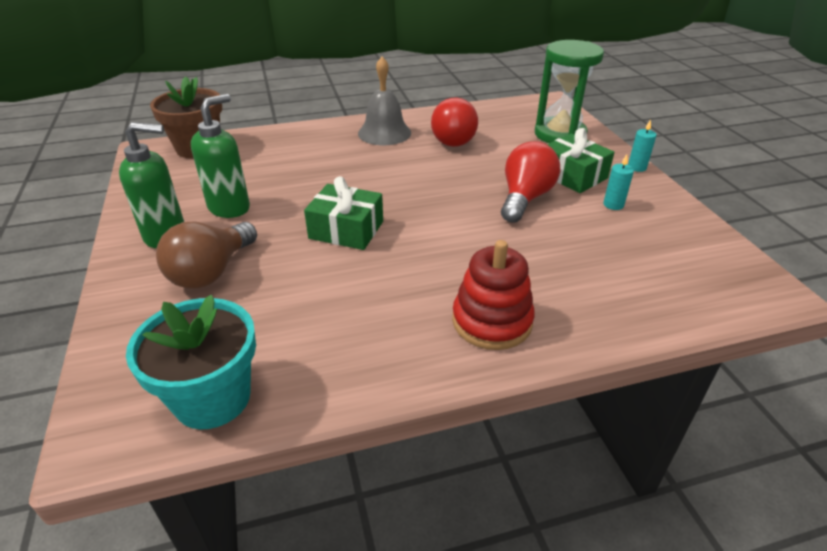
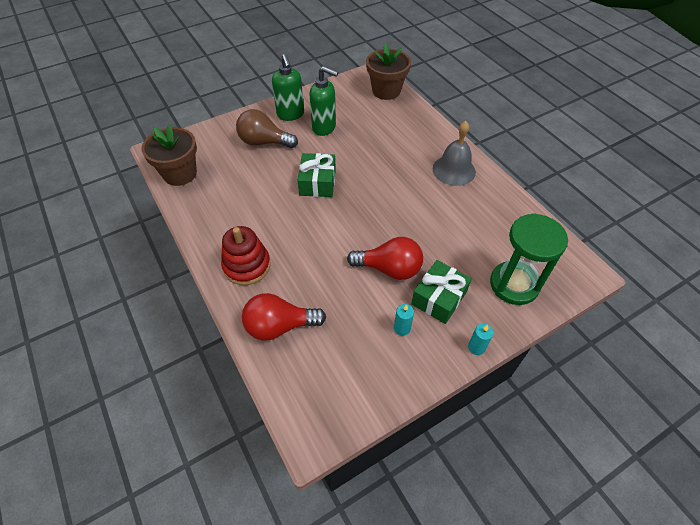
camera: 75 degrees right, 15 degrees up
(212, 398) = (180, 174): turquoise flower pot -> brown flower pot
(454, 139) = (465, 212): red light bulb -> red light bulb (279, 326)

